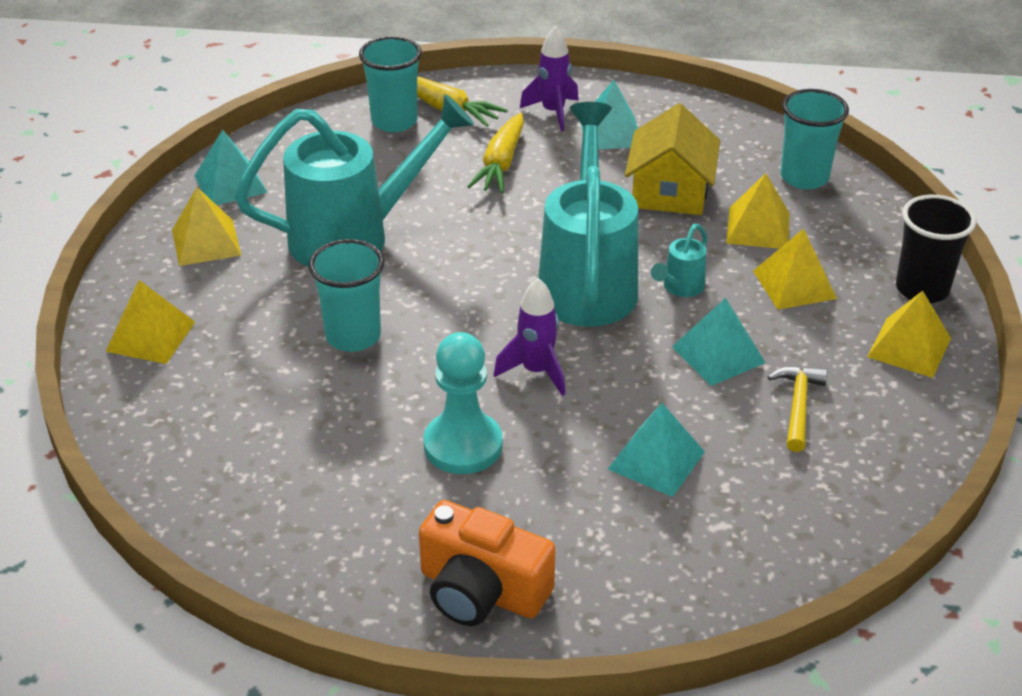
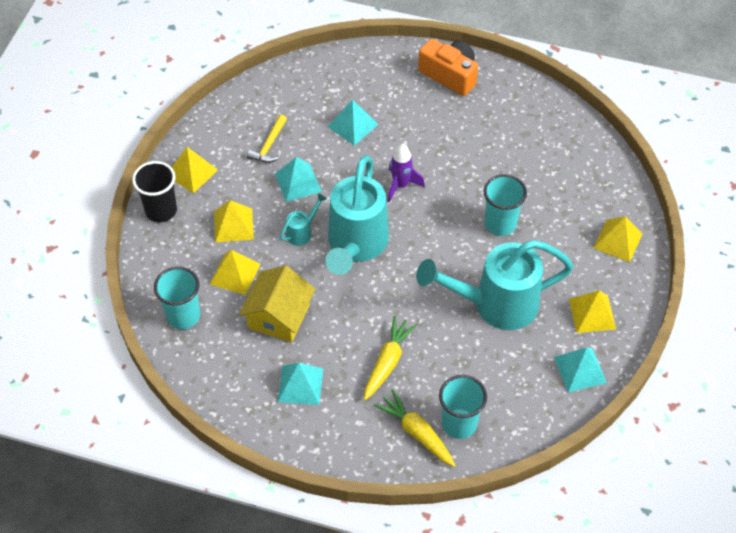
camera: 170 degrees left, 15 degrees up
(463, 445) = (447, 146): turquoise pawn -> none
(553, 112) = (337, 416): purple rocket -> none

